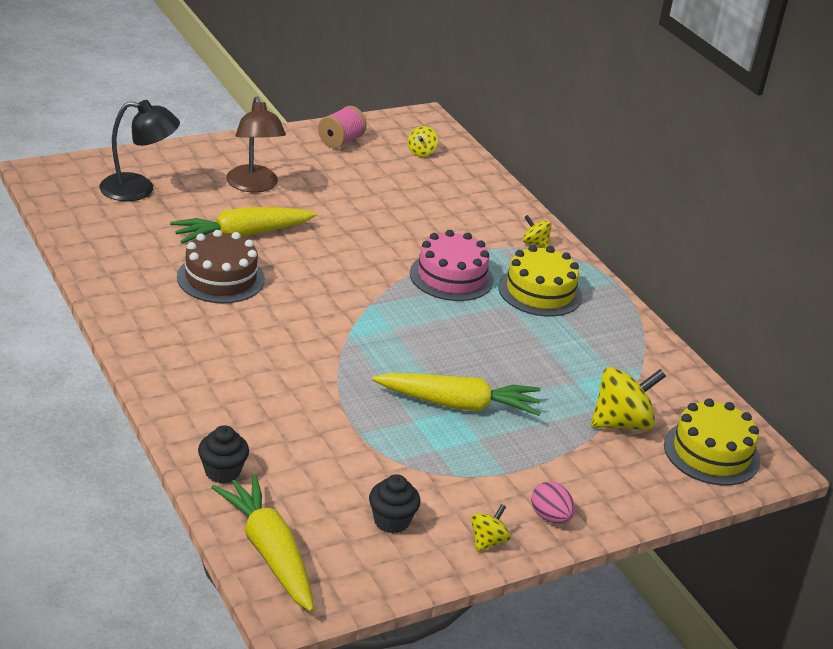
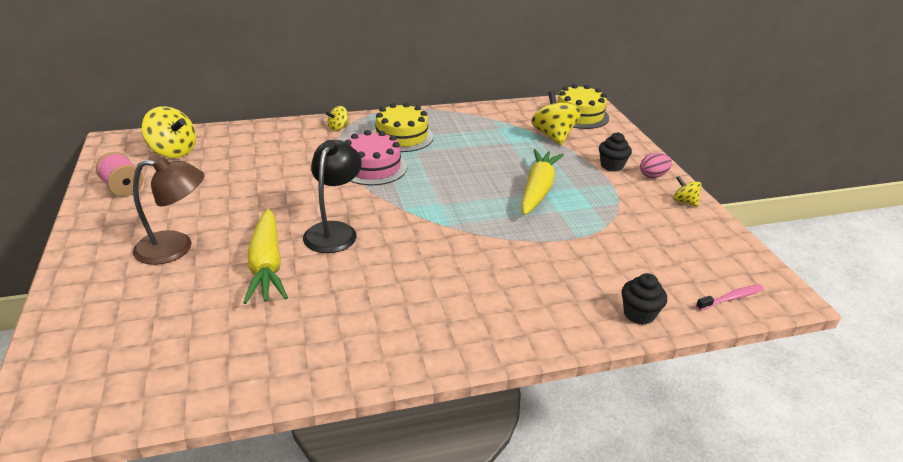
camera: 75 degrees left, 0 degrees up
(138, 189) = (133, 332): black lamp -> black lamp (334, 231)
(220, 278) = (340, 287): brown cake -> none
(270, 552) = (731, 298): yellow carrot -> pink toothbrush
(391, 521) = (676, 236): black cupcake -> black cupcake (611, 166)
(421, 152) = (173, 151): yellow spinning top -> yellow spinning top, size x1.88

